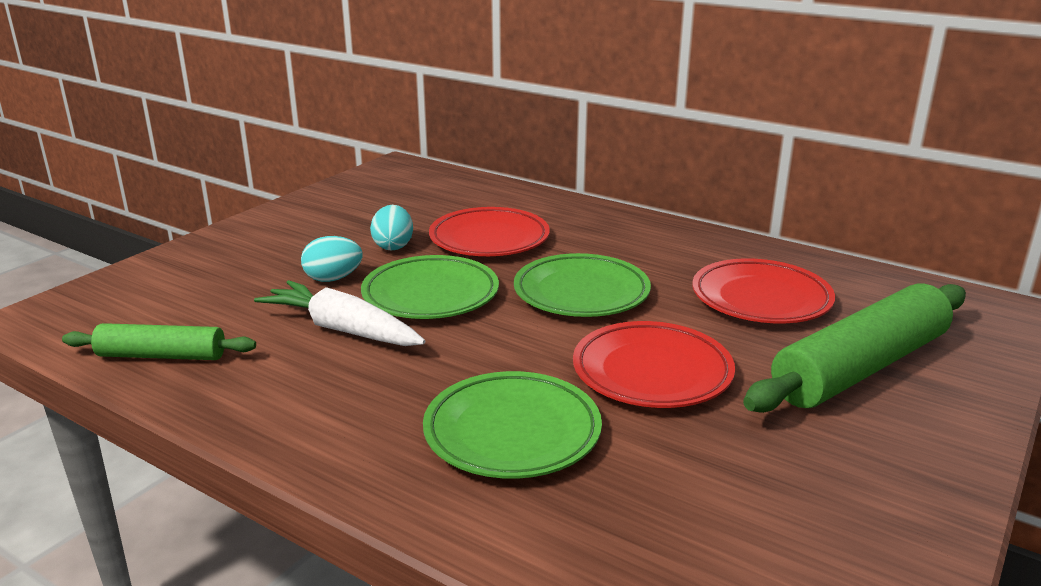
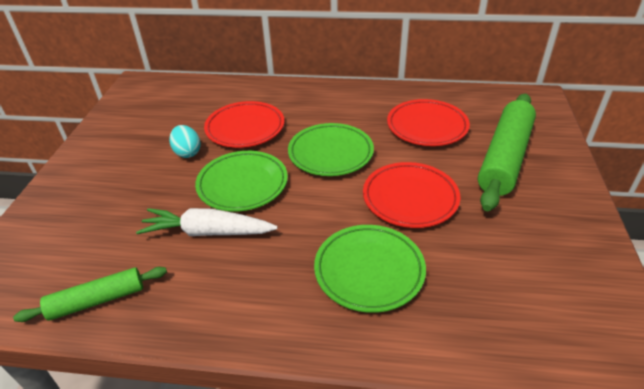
camera: 25 degrees left, 15 degrees up
(333, 279) = (168, 192): turquoise egg -> none

